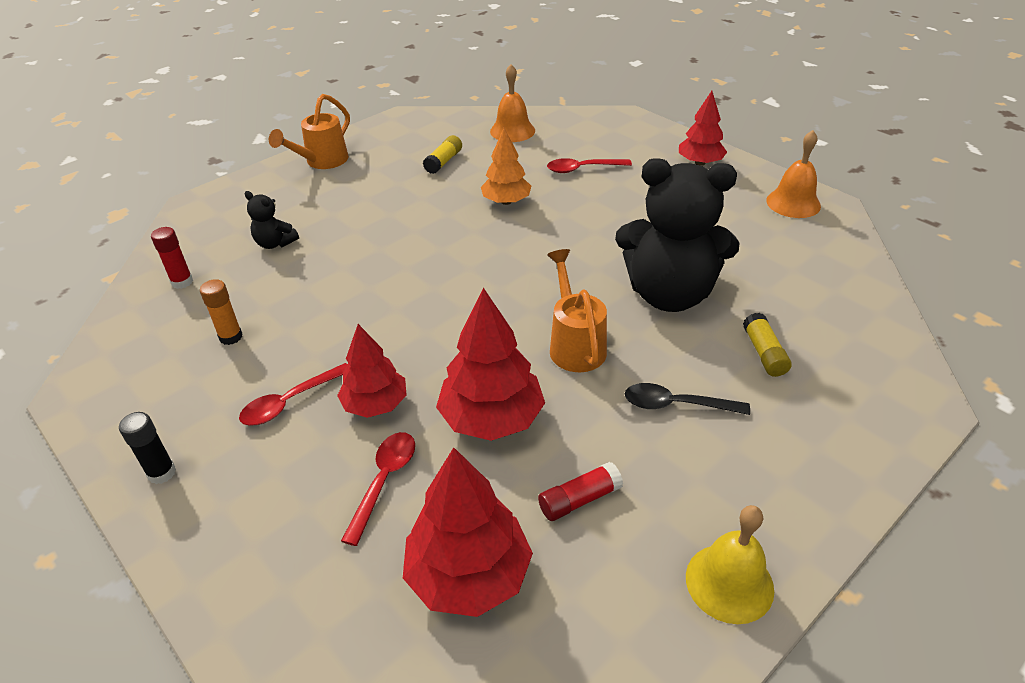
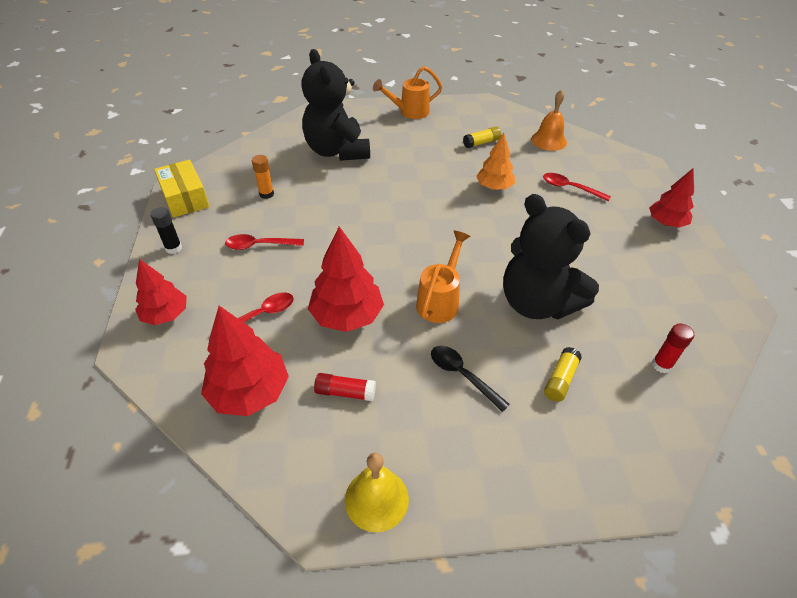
camera: 35 degrees right, 5 degrees up
(106, 401) = (185, 198): none -> yellow box
(182, 282) = (273, 151): red glue stick -> red glue stick (661, 365)
(275, 243) = (337, 151): black teddy bear -> black teddy bear, size x2.37
(375, 404) = (297, 271): red tree -> red tree (166, 315)
(793, 203) = (710, 288): orange bell -> none

